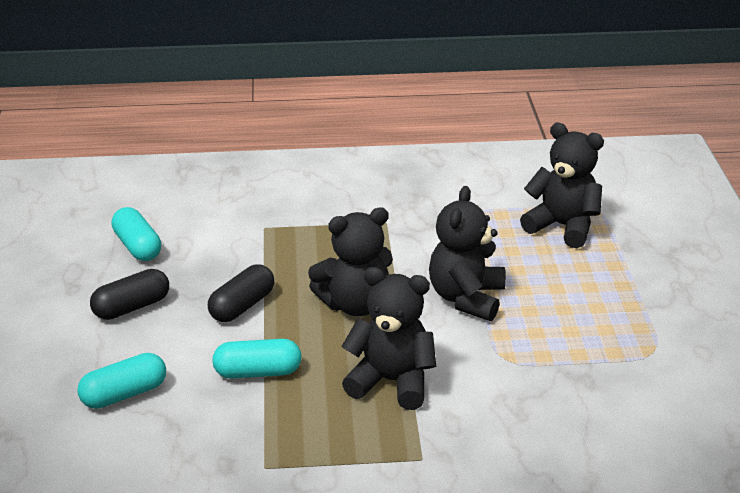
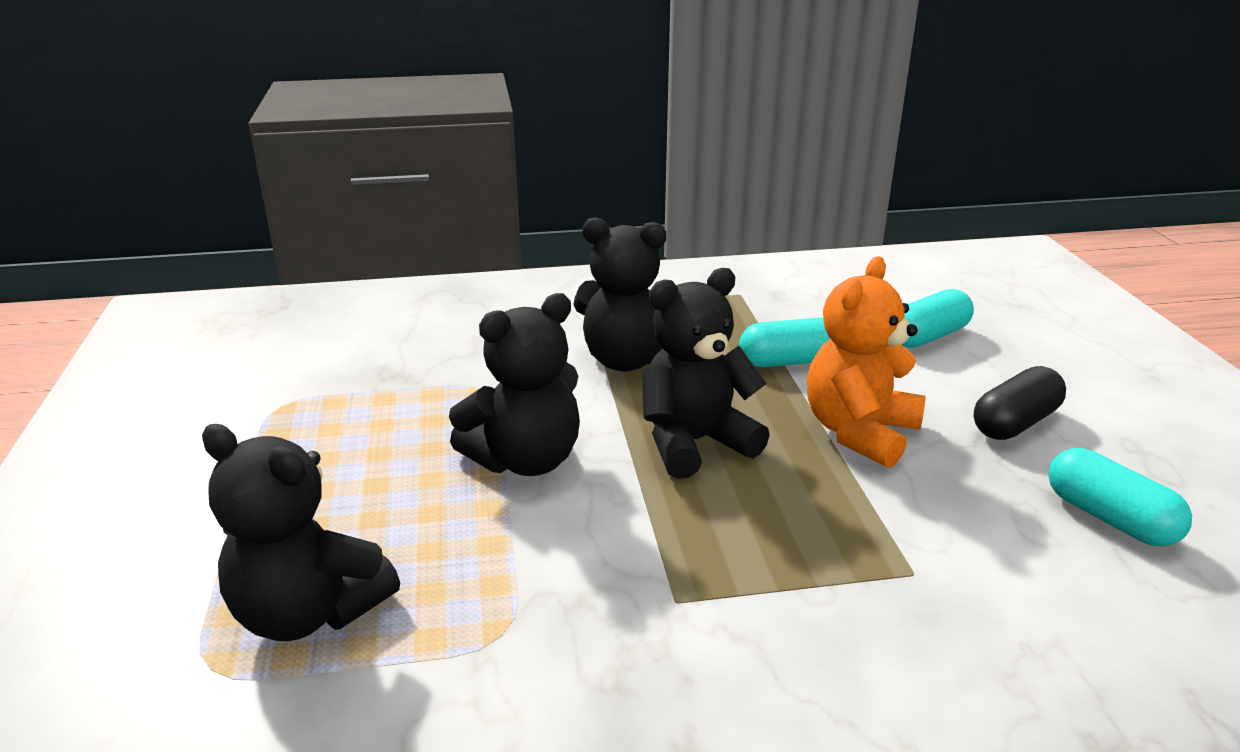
camera: 175 degrees right, 5 degrees down
(242, 306) = (859, 432): black capsule -> orange teddy bear
(466, 298) = (525, 460): black teddy bear -> black teddy bear turned 45 degrees clockwise

